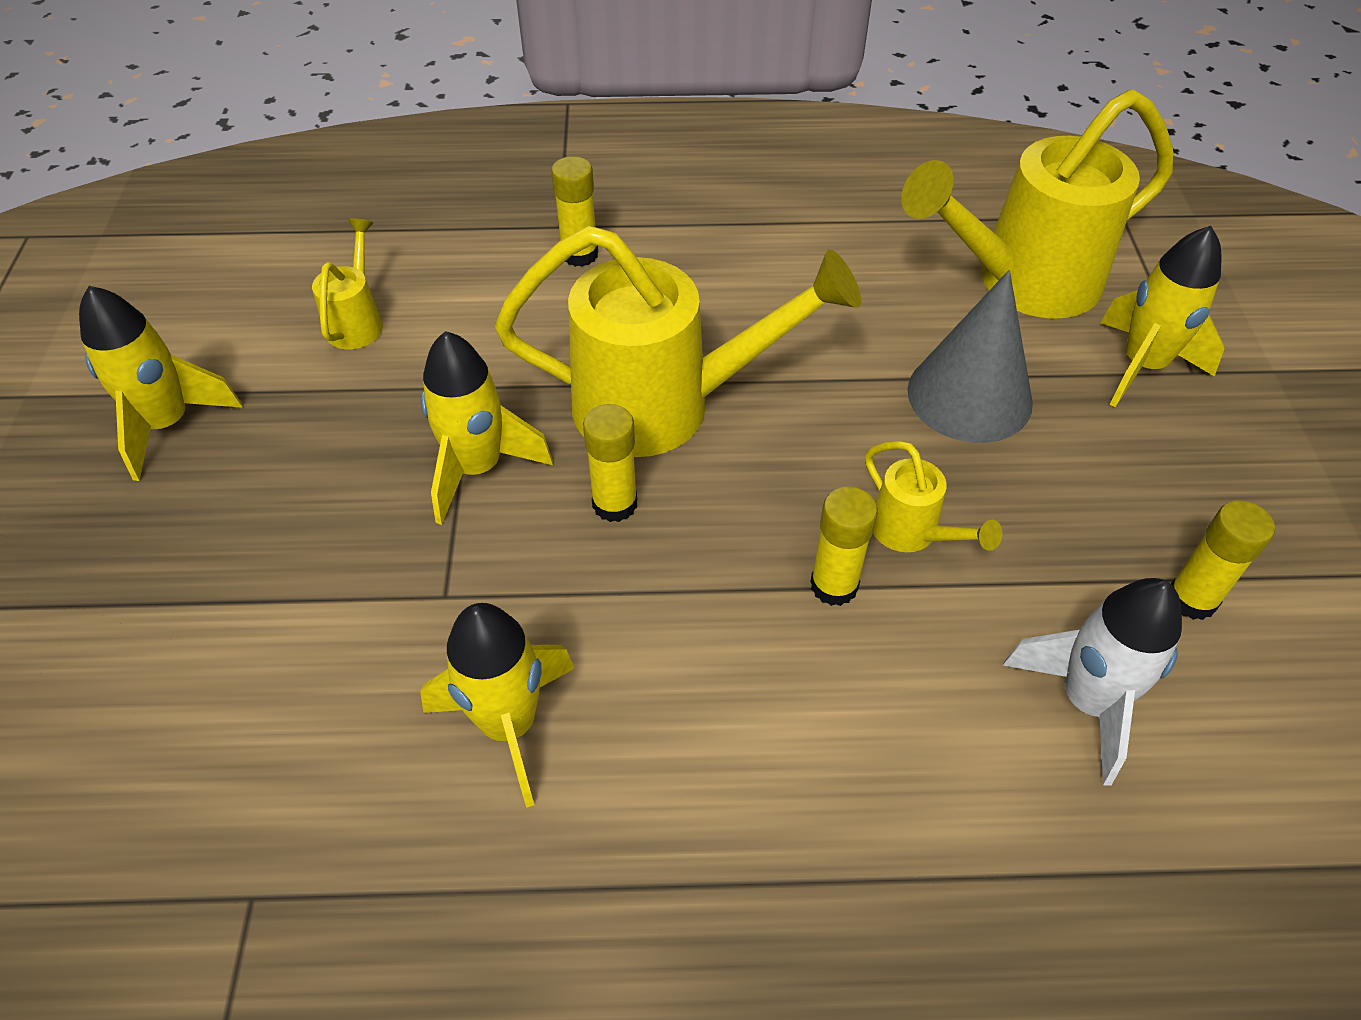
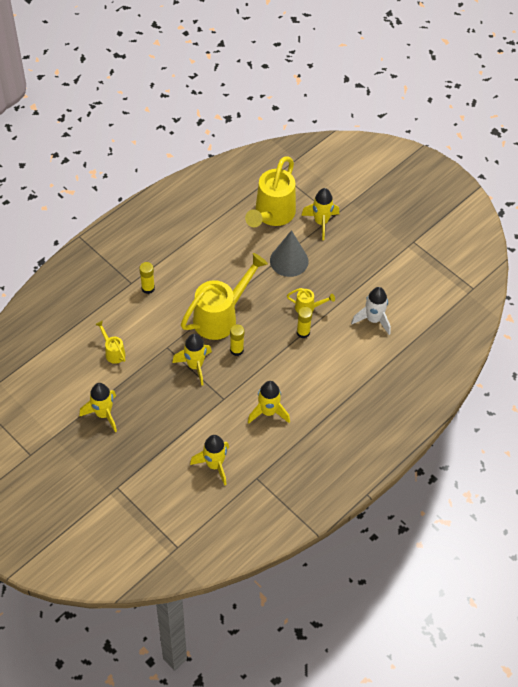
camera: 45 degrees left, 5 degrees up
(207, 752) = (214, 465): none -> yellow rocket
(1191, 599) = (376, 280): yellow glue stick -> none

